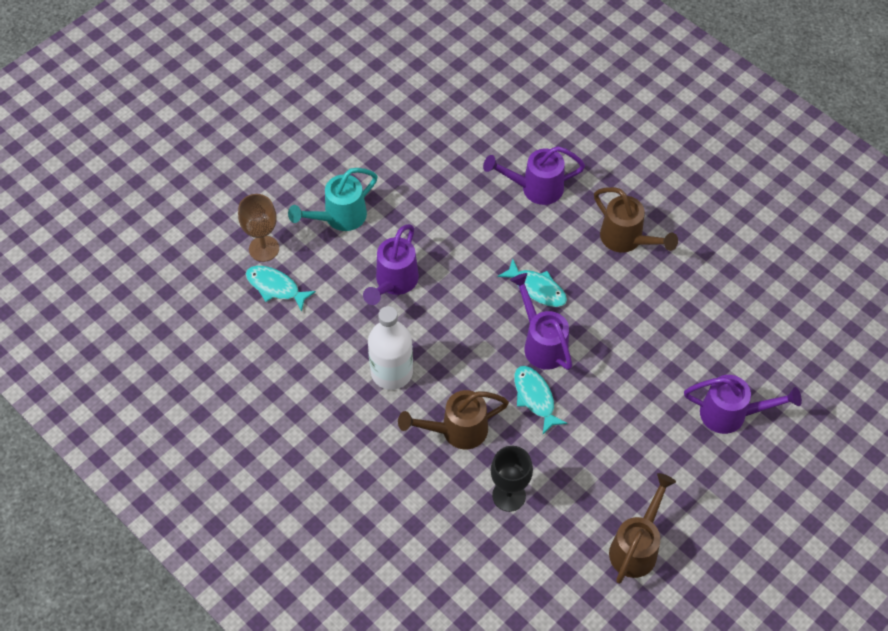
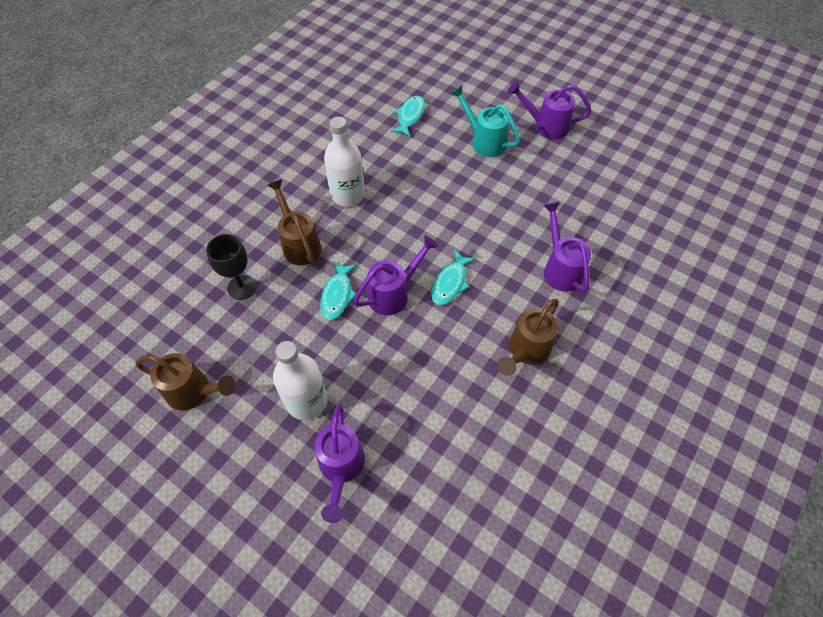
camera: 80 degrees right, 0 degrees up
(264, 248) = (442, 104): brown goblet -> none
(394, 283) = (431, 183): purple watering can -> purple watering can (545, 126)
(535, 398) = (337, 295): turquoise fish -> turquoise fish turned 135 degrees clockwise
(658, 438) = (306, 401): none -> white bottle

